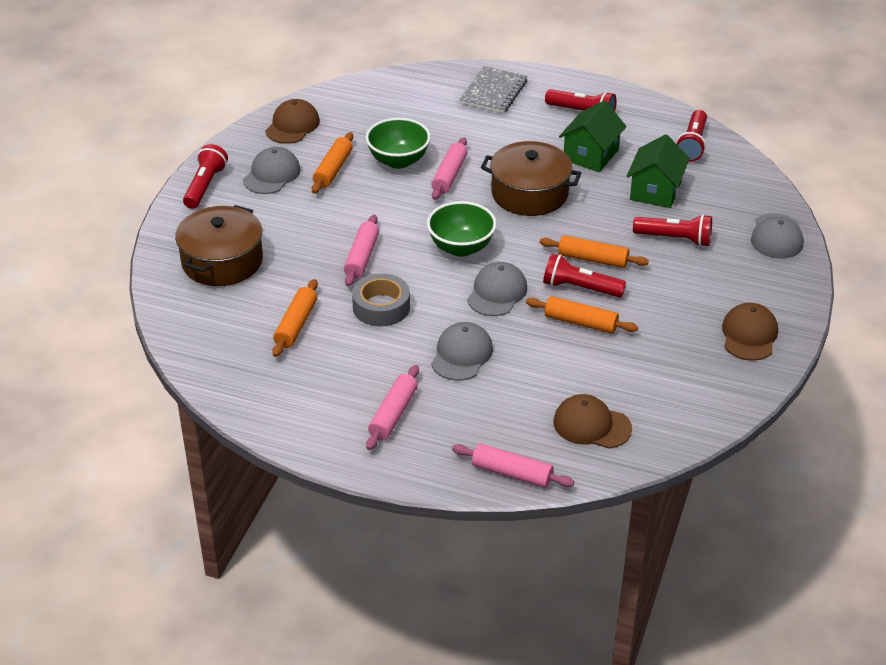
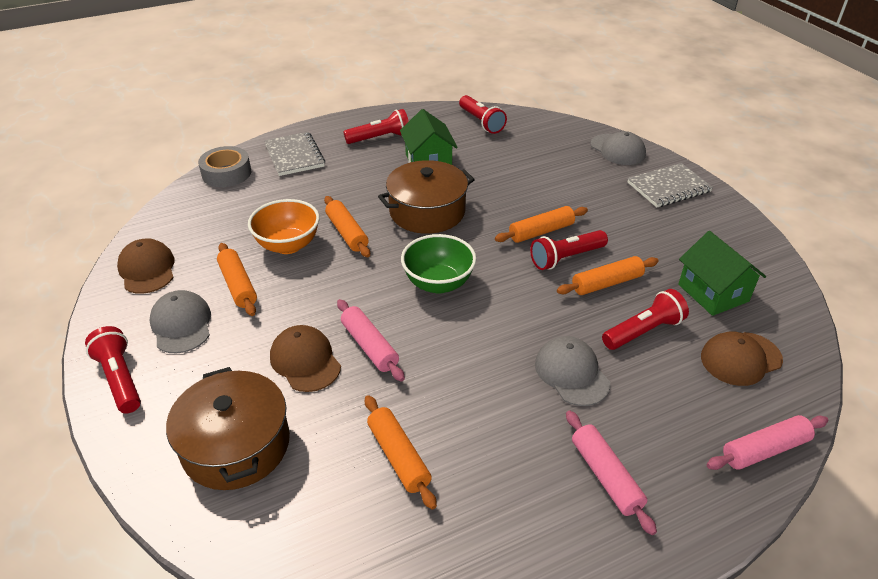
camera: 45 degrees left, 0 degrees up
(381, 307) = (449, 379): grey tape -> grey tape (226, 173)
(398, 161) = (288, 245): green bowl -> orange bowl
(449, 175) = (347, 233): pink rolling pin -> orange rolling pin
(497, 292) = (518, 301): grey cap -> none
(655, 191) = (506, 162): green house -> green house (713, 293)
(675, 239) = (567, 186): red flashlight -> red flashlight (643, 331)
(749, 335) = (708, 220): brown cap -> brown cap (305, 361)
(764, 292) = (668, 187): none -> grey notebook

